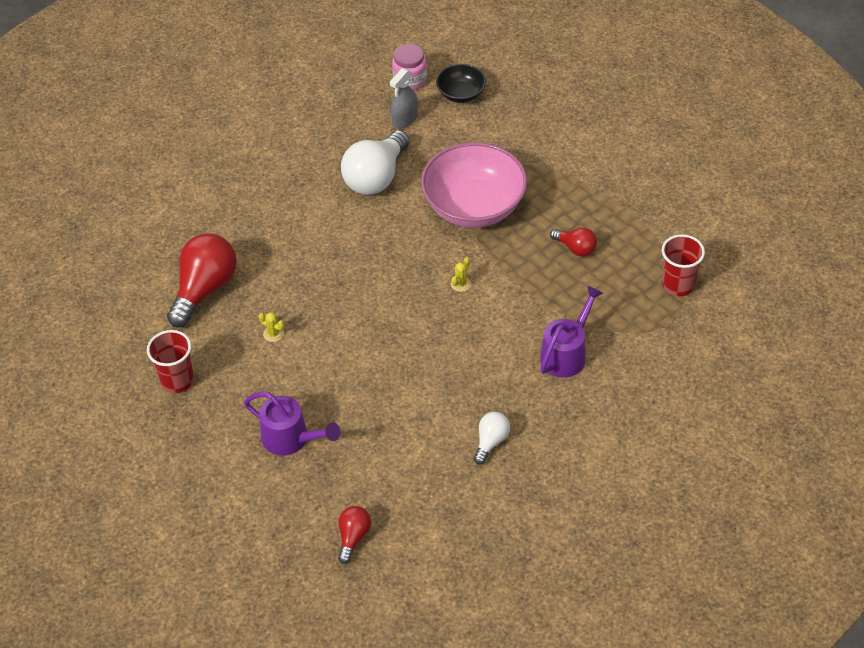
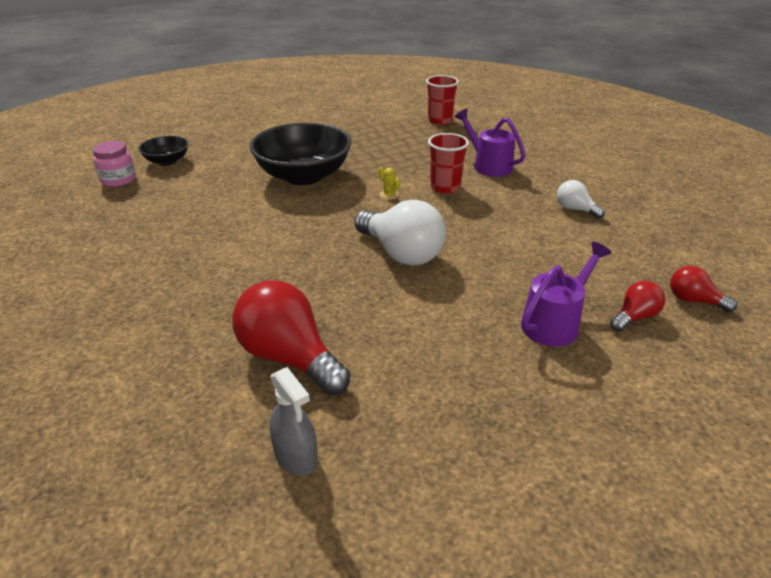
camera: 75 degrees left, 15 degrees down
(177, 380) = (435, 409): red cup -> red cup (445, 187)
(273, 334) = (393, 312): yellow cactus -> none
(376, 177) = (222, 215): white light bulb -> white light bulb (401, 253)
(404, 119) = (164, 190): grey spray bottle -> grey spray bottle (296, 456)
(474, 206) = (303, 176): pink bowl -> black bowl
(575, 248) = (381, 146): red light bulb -> red light bulb (634, 317)

